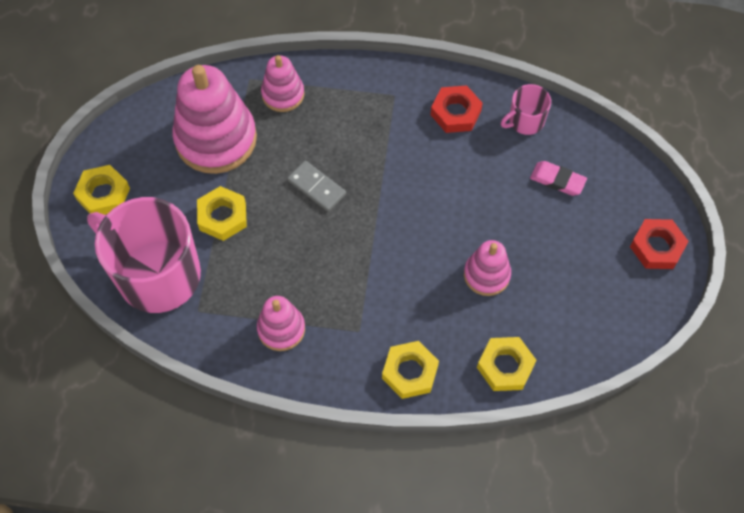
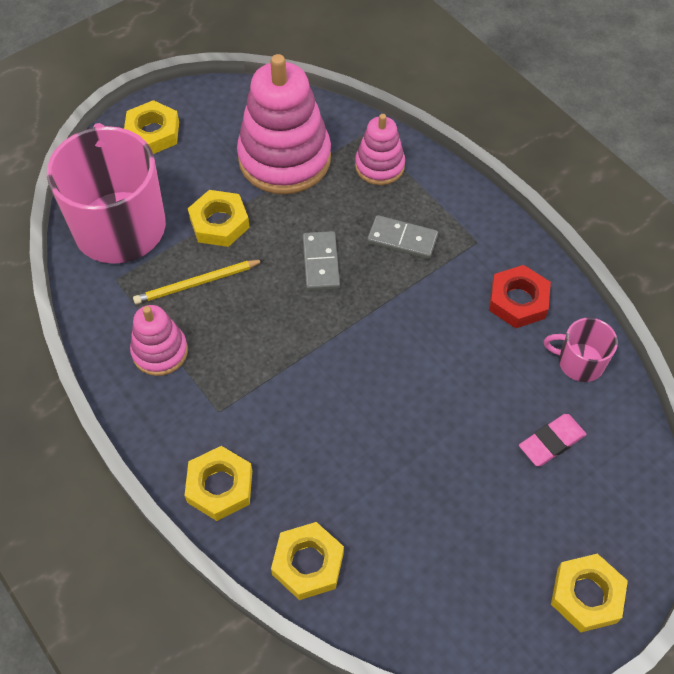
camera: 45 degrees right, 5 degrees down
(254, 267) = (197, 283): none -> yellow pencil
(349, 131) = (402, 239): none -> grey domino
(486, 275) = (384, 466): pink stacking toy -> none
(557, 180) = (551, 442): pink eraser -> pink eraser turned 75 degrees clockwise
(657, 247) = (586, 595): red nut -> yellow nut

